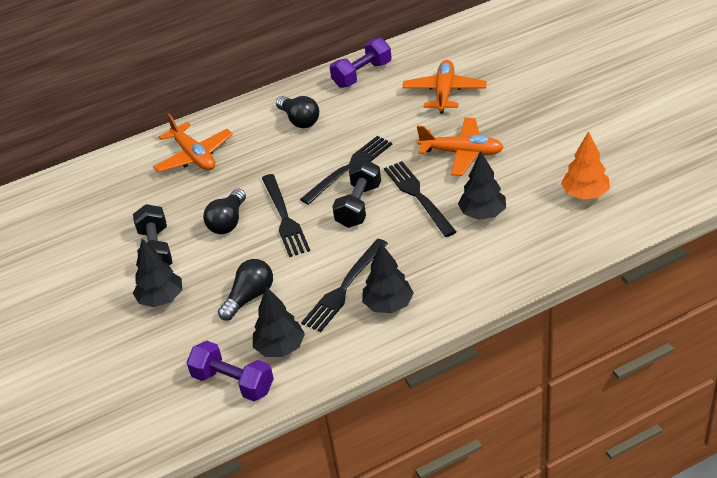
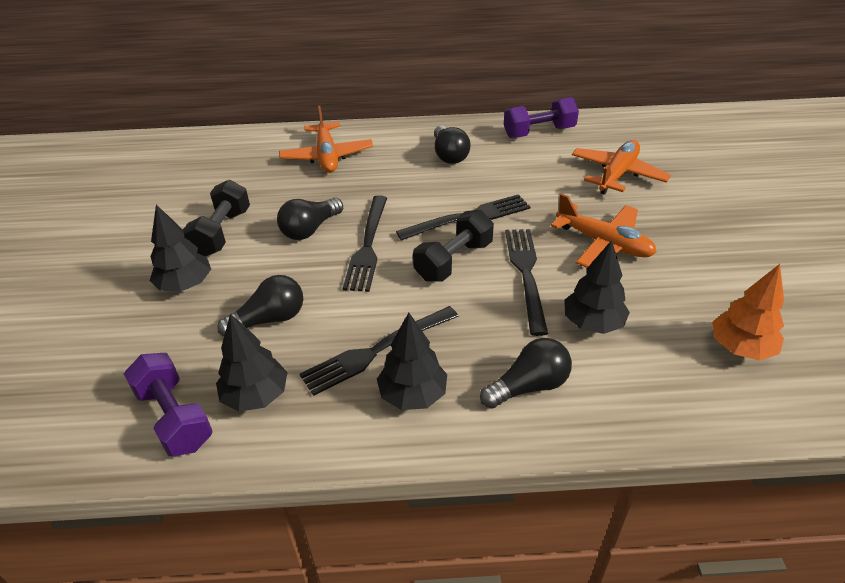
camera: 20 degrees right, 0 degrees up
(461, 270) = (528, 386): none -> black light bulb

